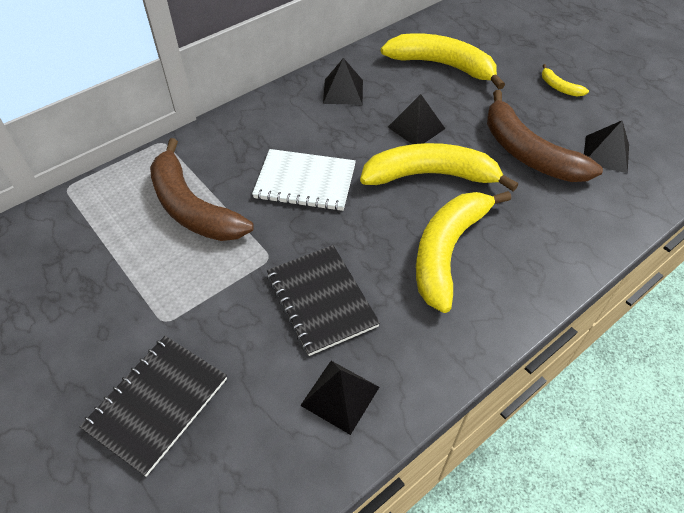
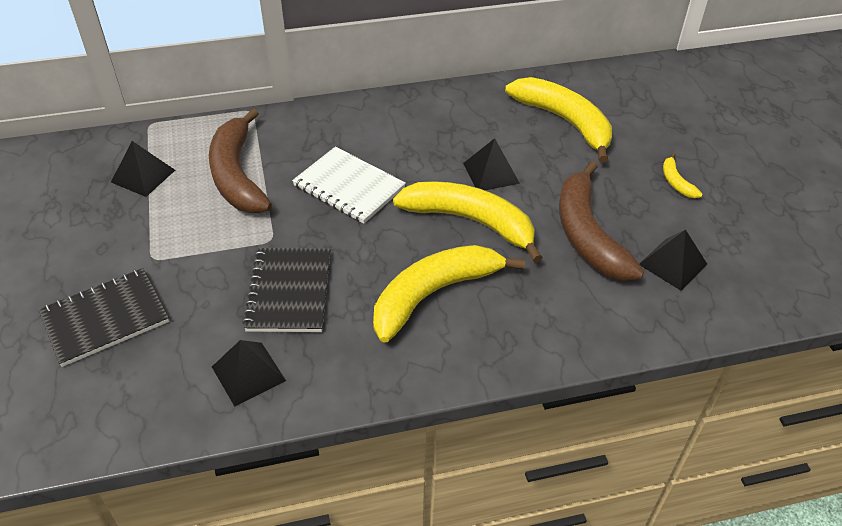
camera: 25 degrees right, 5 degrees down
(343, 91) = (445, 116): black pyramid -> black pyramid (143, 176)

